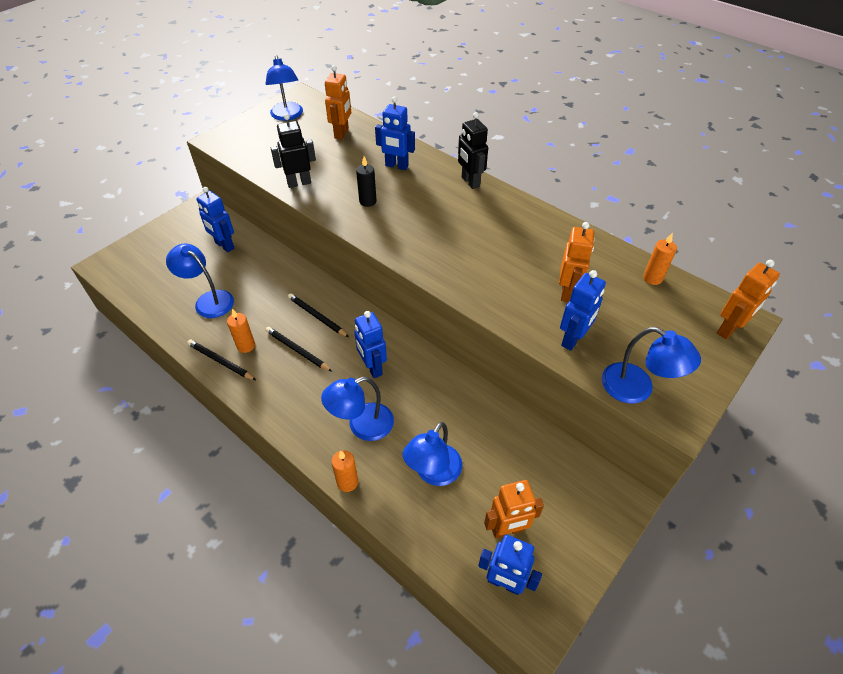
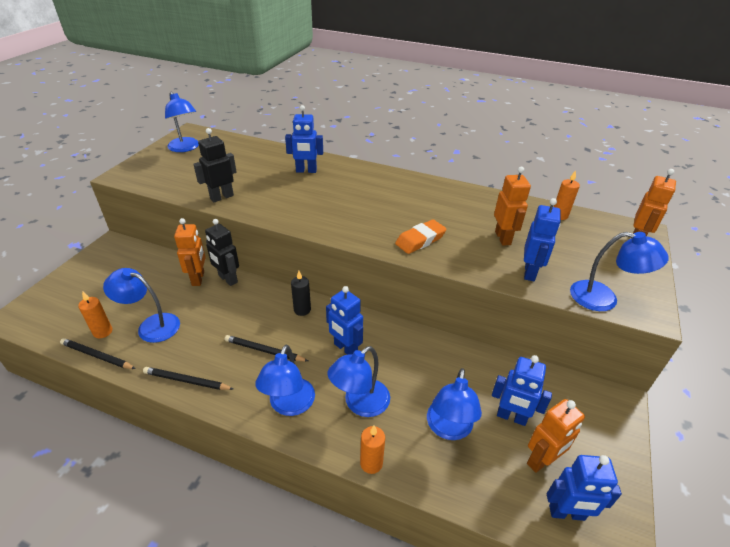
camera: 20 degrees left, 10 degrees down
(224, 246) = (150, 273): blue robot -> blue robot (511, 417)
(246, 346) = (208, 359): orange candle -> orange candle (103, 332)
(298, 409) = (289, 405): none -> blue lamp
(317, 316) = (271, 315): black pencil -> black pencil (97, 356)
(342, 133) = (244, 154): orange robot -> orange robot (198, 278)
(368, 201) = (294, 201): black candle -> black candle (302, 310)
(470, 182) = (376, 173): black robot -> black robot (227, 279)
(475, 275) = (420, 240): none -> orange eraser

